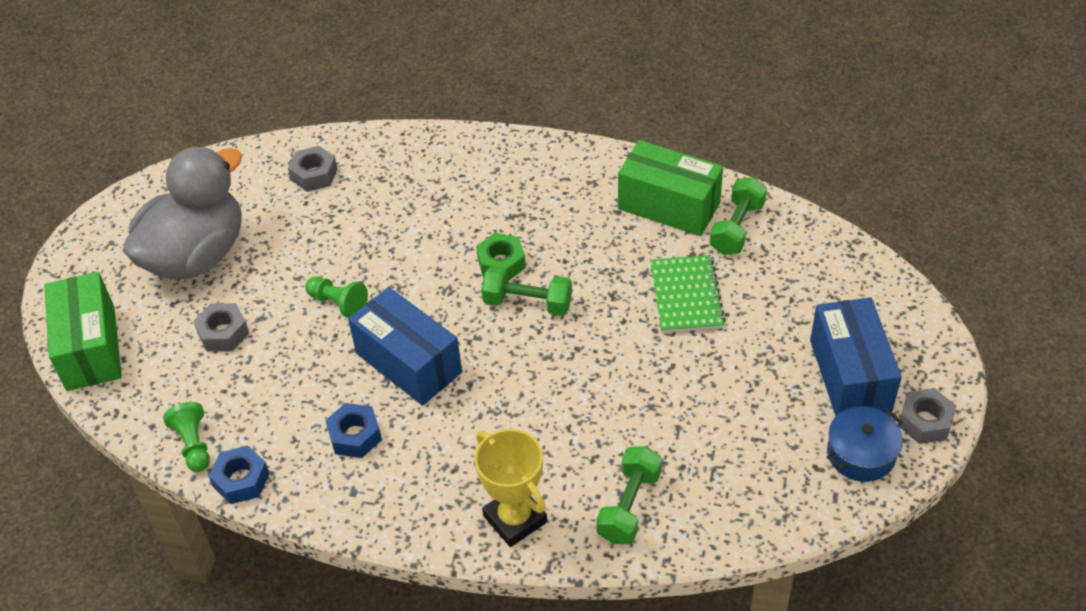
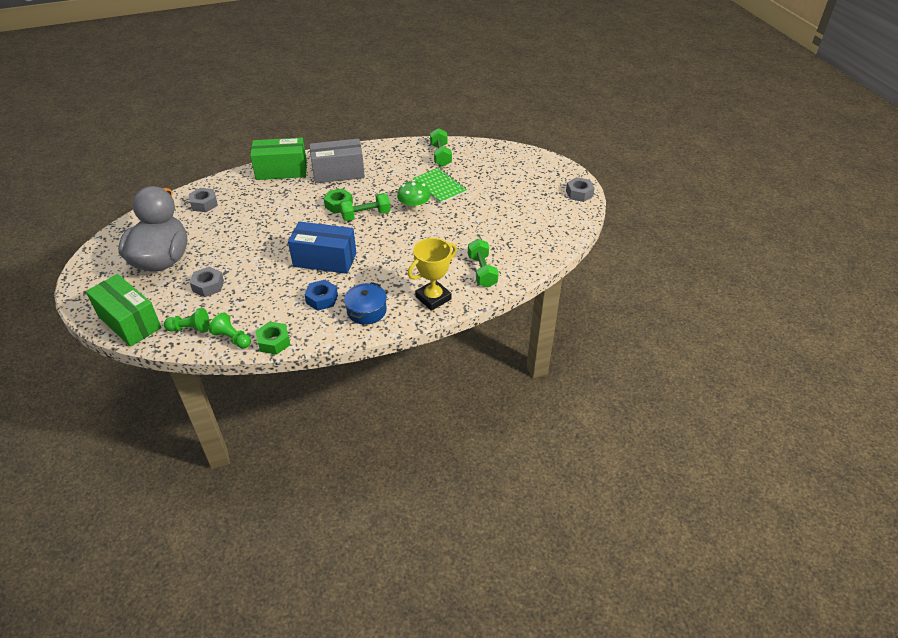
camera: 35 degrees left, 5 degrees down
(241, 480) = (274, 342): blue nut -> green nut
(338, 303) = (265, 250): green pawn -> green pawn (190, 329)
(515, 519) = (433, 298): yellow trophy -> yellow trophy turned 60 degrees counterclockwise
(545, 196) = (338, 173): none -> grey box
(615, 320) = (414, 207): none -> green mushroom
(669, 206) = (402, 157): green box -> green box (281, 171)
(850, 375) = (535, 189): blue box -> none
(861, 454) = (564, 214): blue pot -> blue pot (366, 311)

